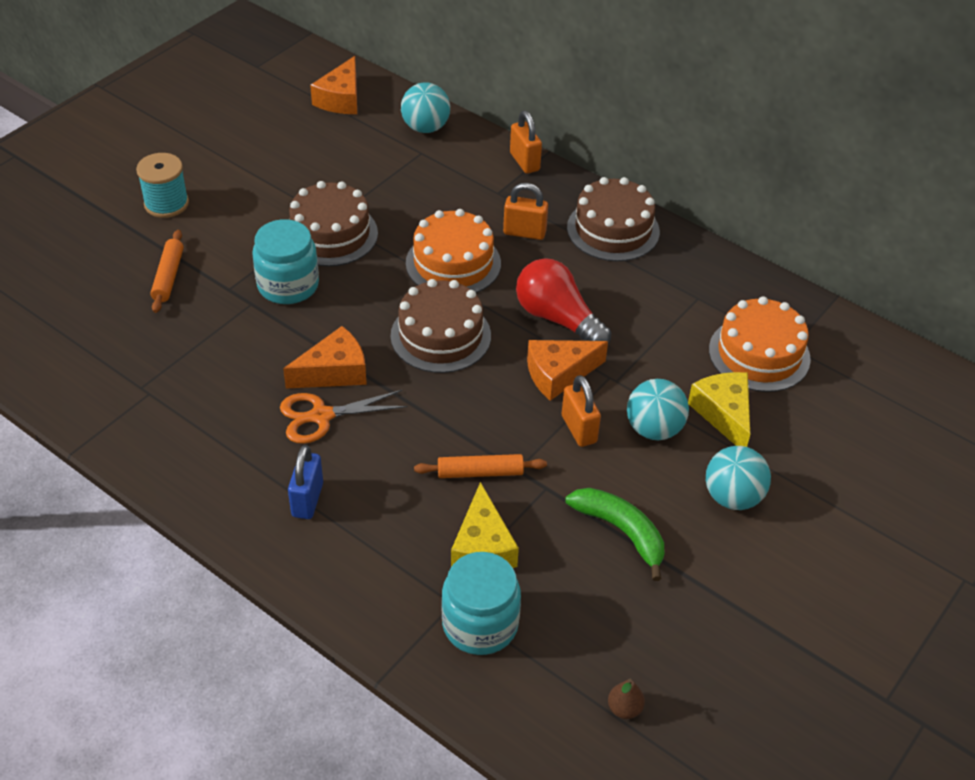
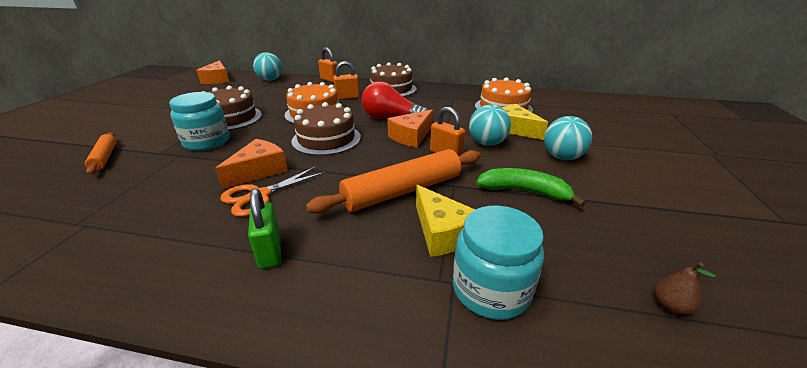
camera: 25 degrees left, 15 degrees down
(166, 204) = (102, 129): turquoise spool -> none
(307, 500) = (270, 252): blue padlock -> green padlock
(480, 472) = (403, 191): orange rolling pin -> orange rolling pin, size x1.84

